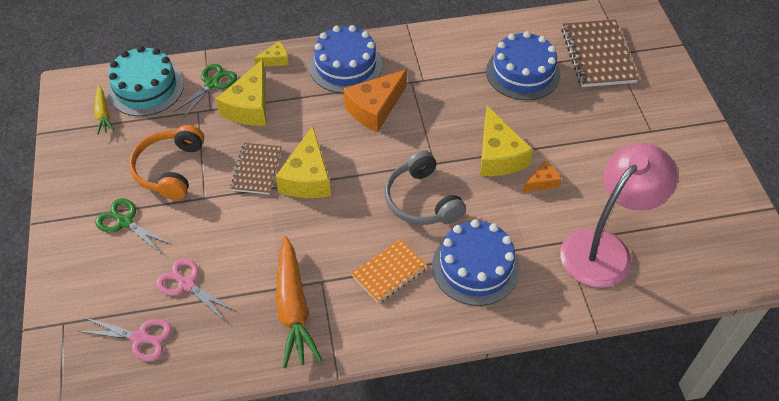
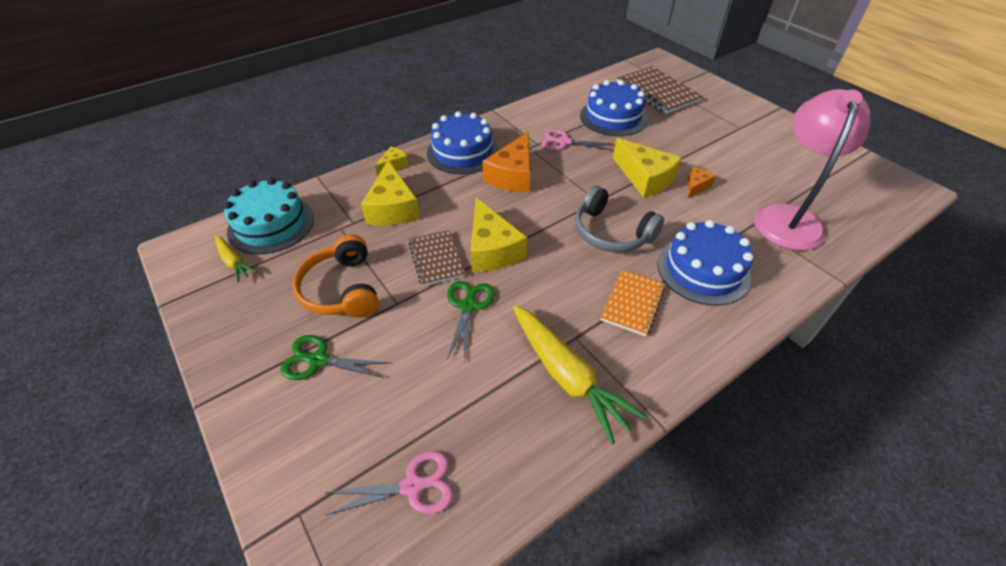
camera: 25 degrees left, 5 degrees down
(186, 284) = (432, 399): pink scissors -> pink scissors (563, 142)
(212, 83) = (342, 200): green scissors -> green scissors (468, 306)
(293, 308) = (567, 376): orange carrot -> yellow carrot

